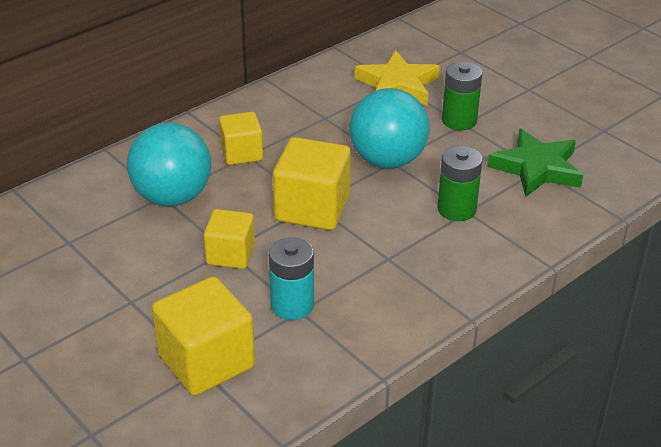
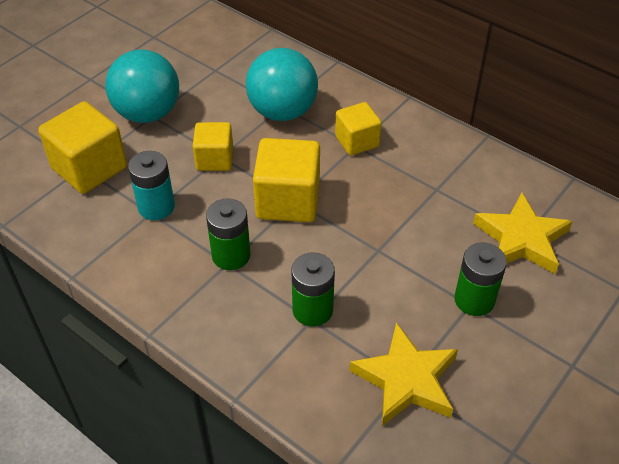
camera: 80 degrees right, 10 degrees up
(378, 254) = (231, 255): none -> green battery
(387, 160) = (379, 246): turquoise ball -> turquoise ball (147, 113)
(537, 168) = (406, 380): green star -> yellow star

